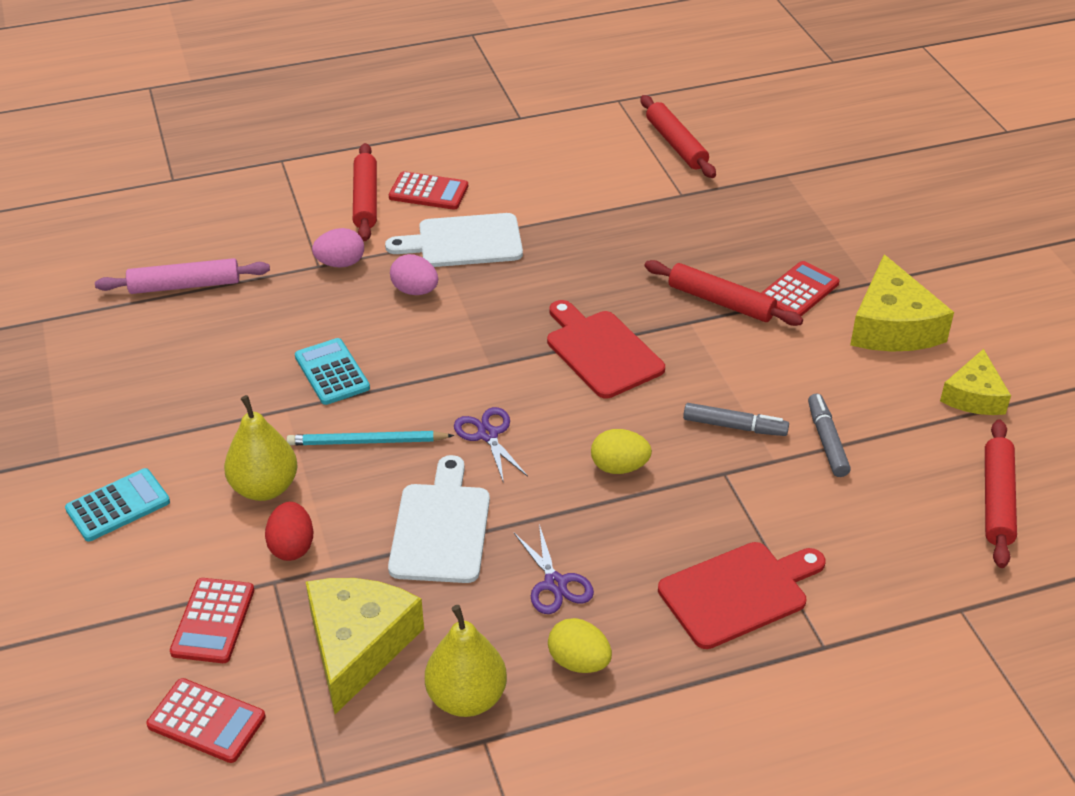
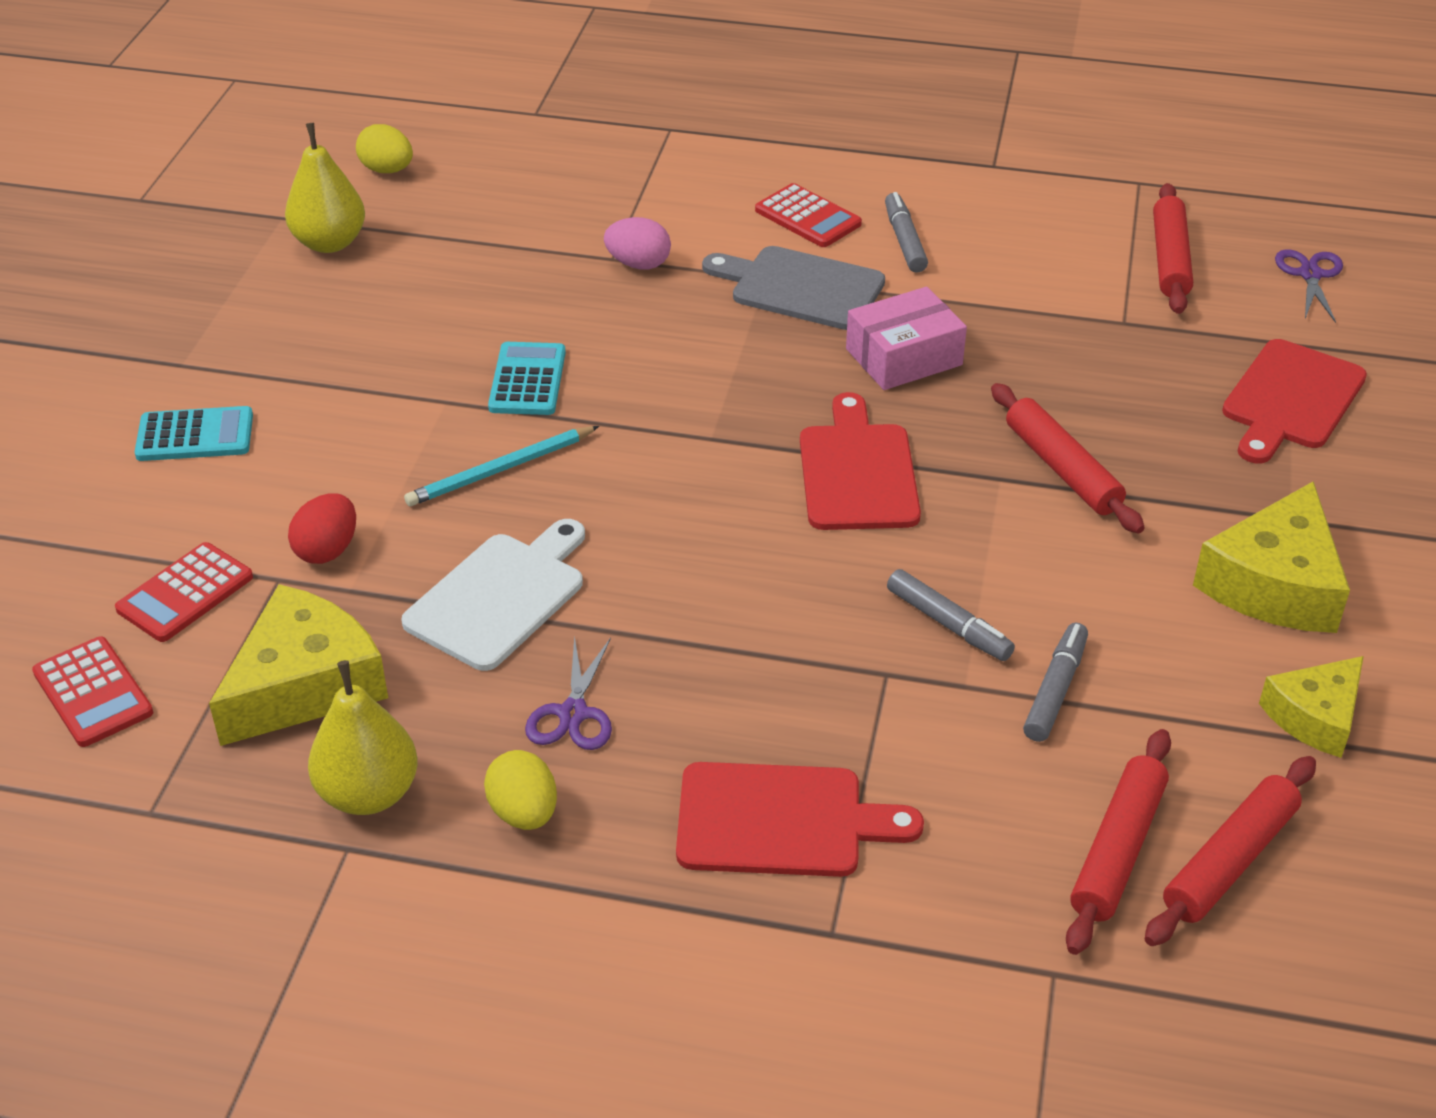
camera: 30 degrees right, 0 degrees up
(185, 285) = (452, 231): pink rolling pin -> none
(265, 488) = (353, 476): yellow pear -> yellow pear (329, 243)
(365, 200) = (727, 202): red rolling pin -> red rolling pin (1117, 850)
(366, 442) = (500, 470): turquoise pencil -> turquoise pencil turned 60 degrees counterclockwise
(415, 291) = (696, 323): pink egg -> none
(464, 242) = (800, 287): white cutting board -> grey cutting board
(488, 435) = (641, 515): purple scissors -> purple scissors (1310, 275)
(504, 187) = (904, 240): none -> grey marker
(568, 265) = (903, 357): none -> pink box
(619, 467) = (762, 614): yellow egg -> yellow egg (387, 170)
(798, 291) = (1179, 493): red calculator -> none
(813, 209) = (1290, 399): none -> red cutting board

